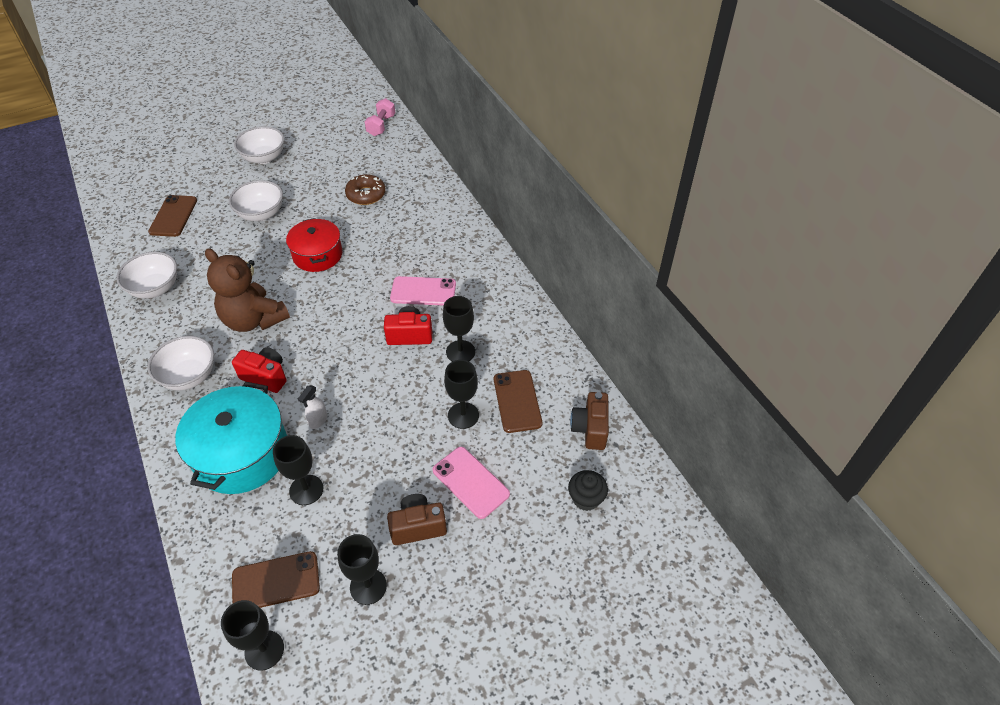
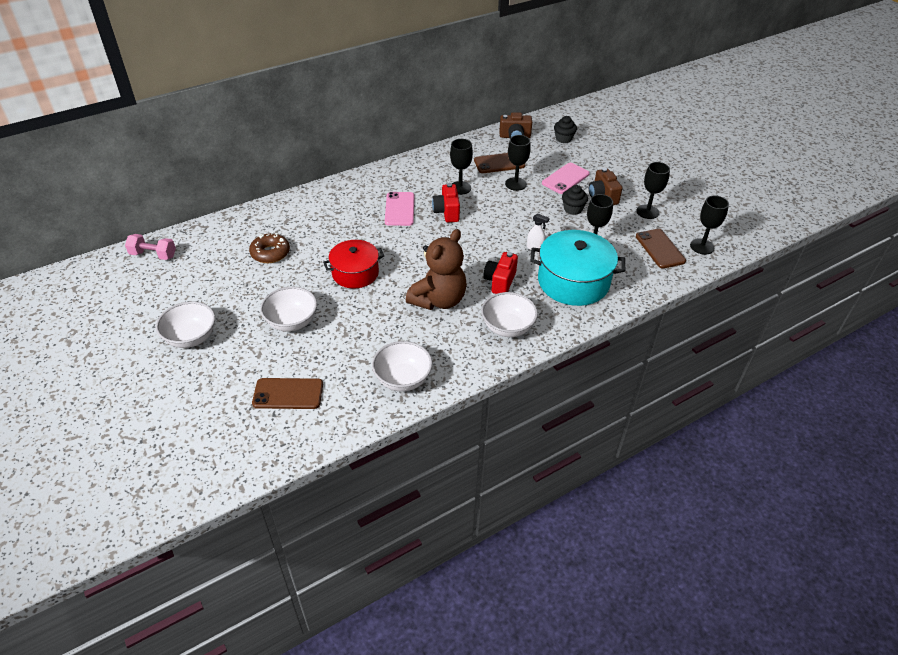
camera: 95 degrees left, 5 degrees down
(393, 479) = (573, 209): none -> black cupcake

